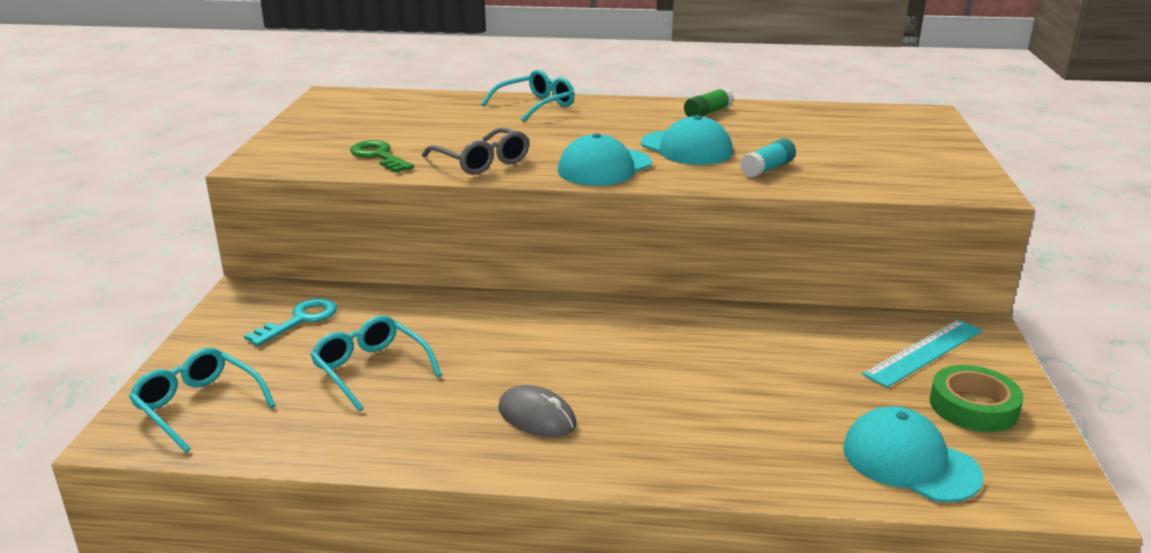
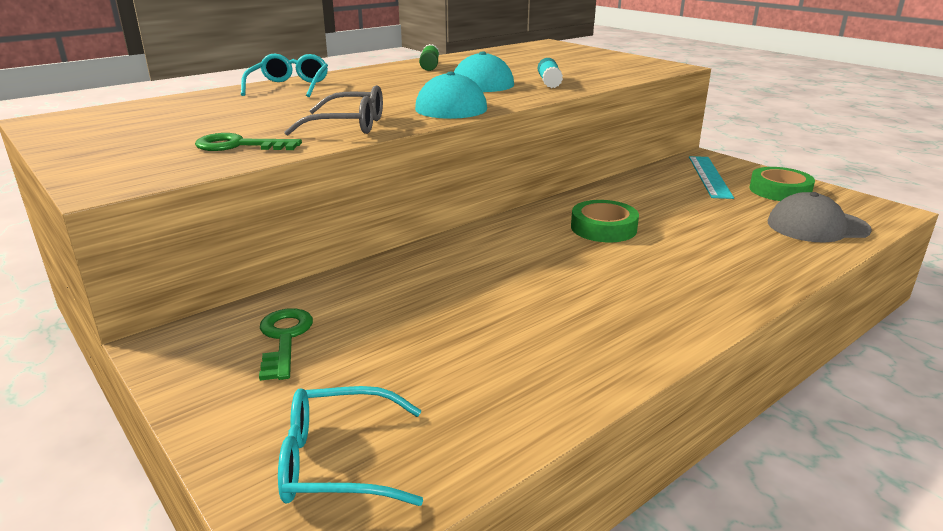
camera: 45 degrees left, 0 degrees up
(300, 320) = (284, 338): turquoise key -> green key
(371, 370) = (438, 340): turquoise glasses -> none
(537, 417) = (619, 304): grey mouse -> none
(673, 350) = (603, 228): none -> green tape
(910, 461) = (817, 226): turquoise cap -> grey cap

